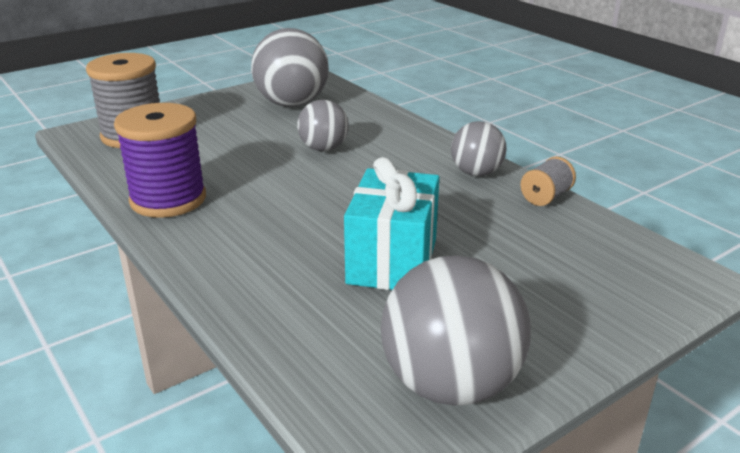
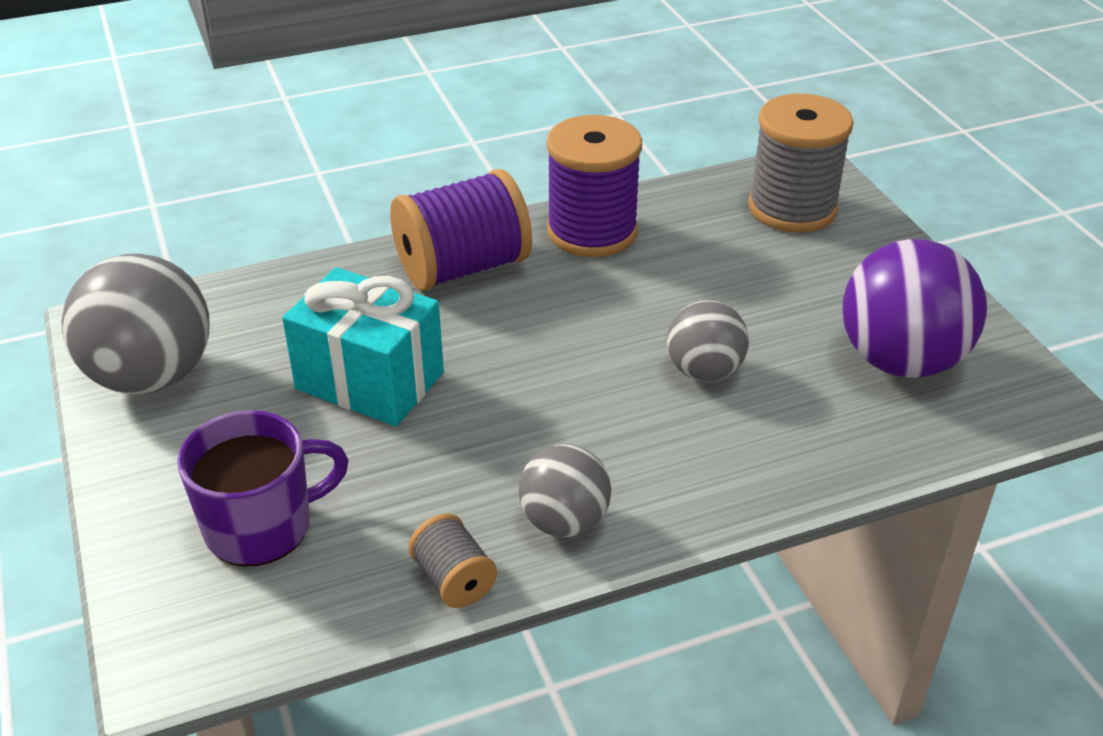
camera: 105 degrees right, 10 degrees up
(228, 247) = (463, 267): none -> purple spool
(292, 104) = (900, 361): grey ball -> purple ball
(566, 271) = (261, 526): none -> purple mug

